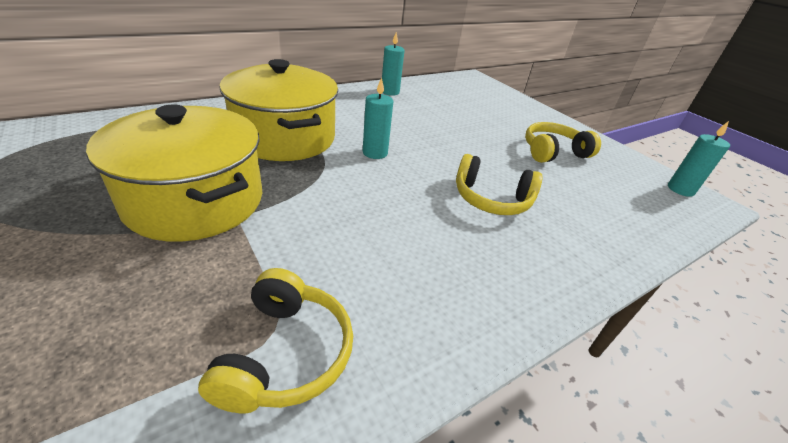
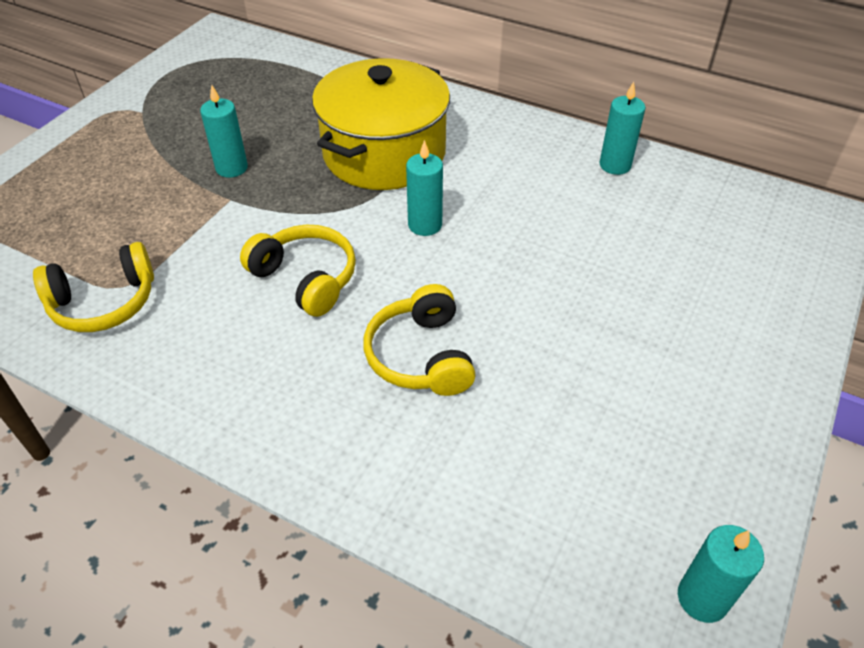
camera: 65 degrees right, 10 degrees up
(195, 201) = (231, 168): yellow pot -> turquoise candle
(553, 152) = (638, 391): yellow headphones -> yellow headphones (306, 278)

